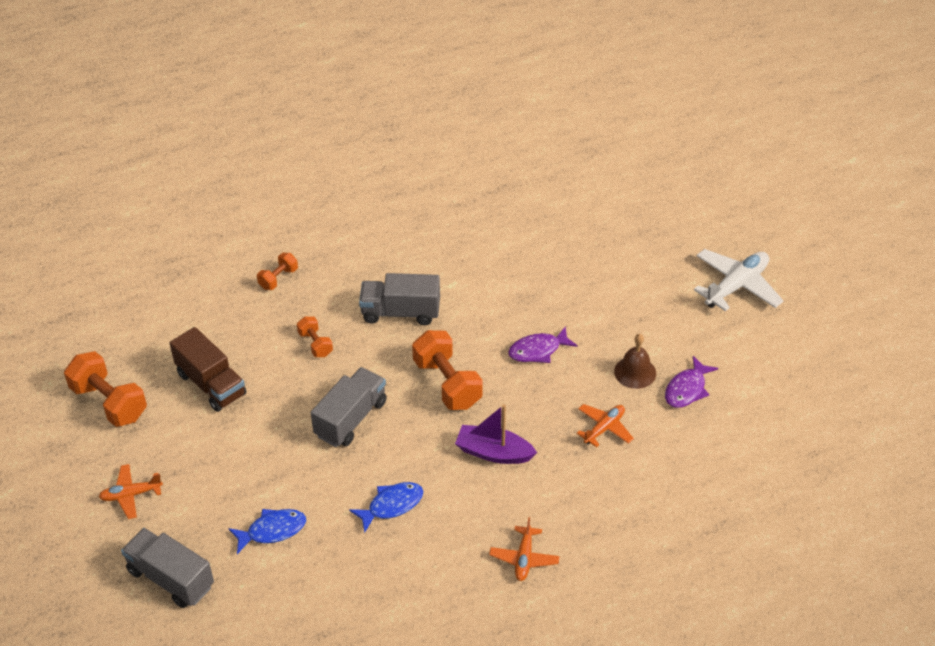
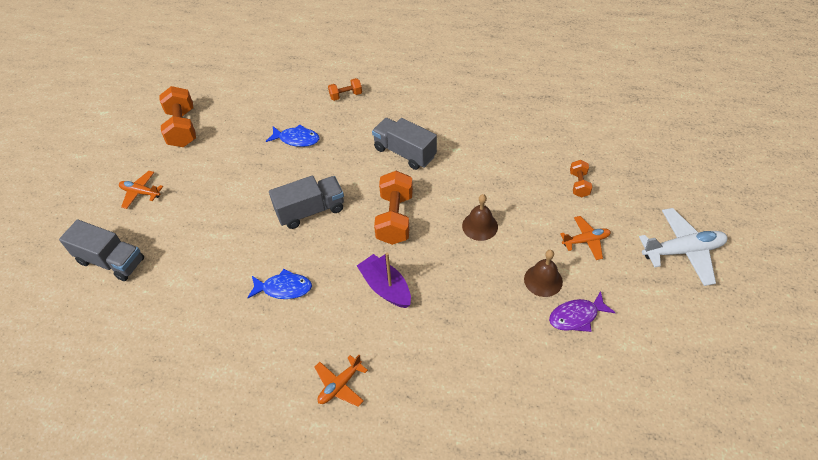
camera: 35 degrees right, 5 degrees up
(171, 578) = (111, 261): grey truck -> grey truck turned 135 degrees clockwise
(211, 384) = (247, 145): brown truck -> none
(272, 530) = (196, 263): blue fish -> blue fish (296, 139)
(315, 344) = (332, 148): orange dumbbell -> orange dumbbell (579, 184)
(538, 350) = (480, 226): purple fish -> brown bell
(604, 428) = (484, 313): orange plane -> orange plane (586, 241)

